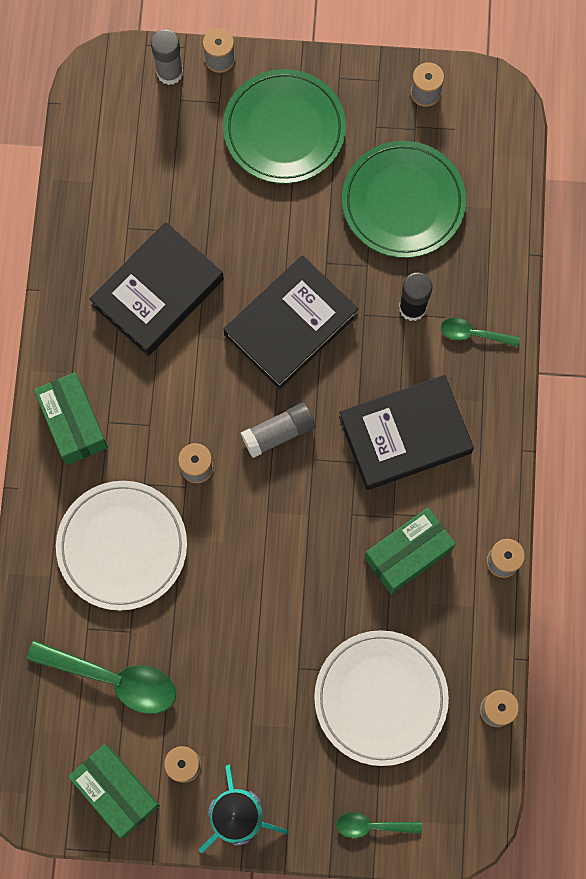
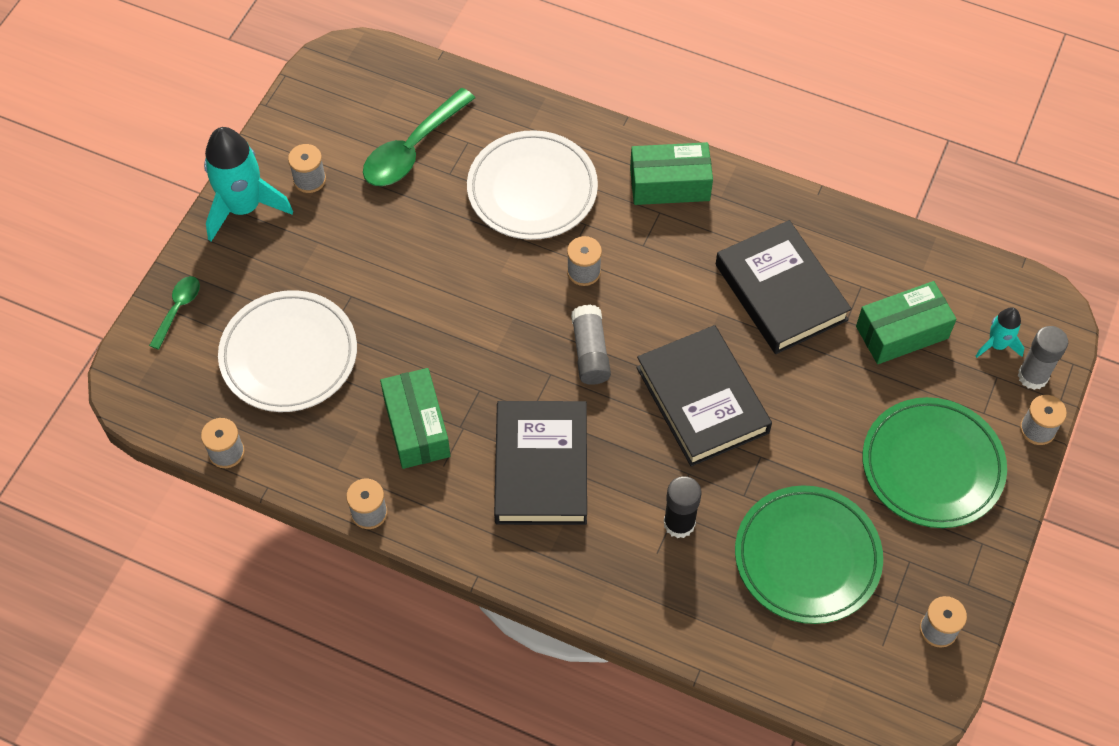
camera: 110 degrees right, 15 degrees down
(116, 791) = (313, 124): green box -> green box (902, 332)
(148, 106) = (997, 345): none -> turquoise rocket
(473, 334) = (627, 574): green spoon -> none

